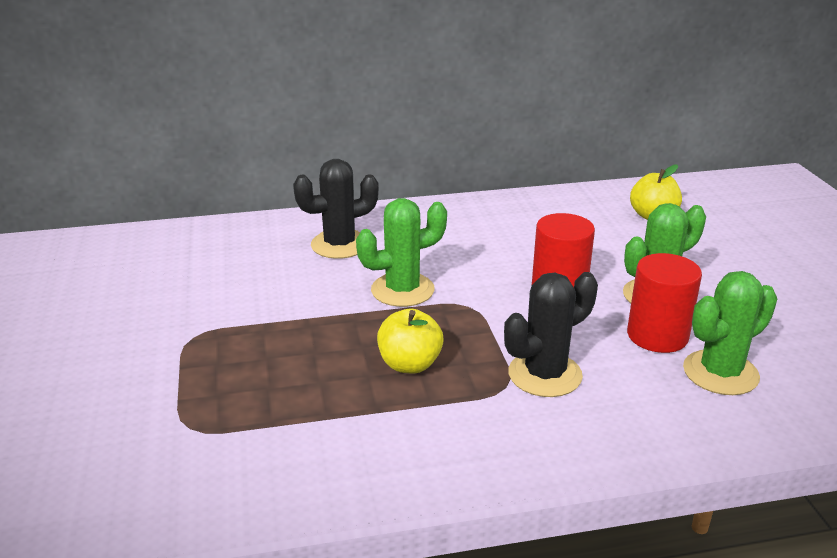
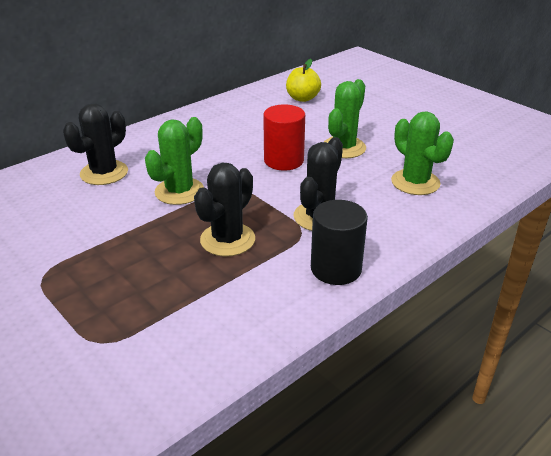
camera: 30 degrees left, 5 degrees up
(409, 364) = (227, 240): yellow apple -> black cactus
(510, 446) = (336, 268): none -> black cylinder
(657, 336) = (364, 171): red cylinder -> none
(720, 373) = (415, 182): green cactus -> green cactus turned 60 degrees counterclockwise

